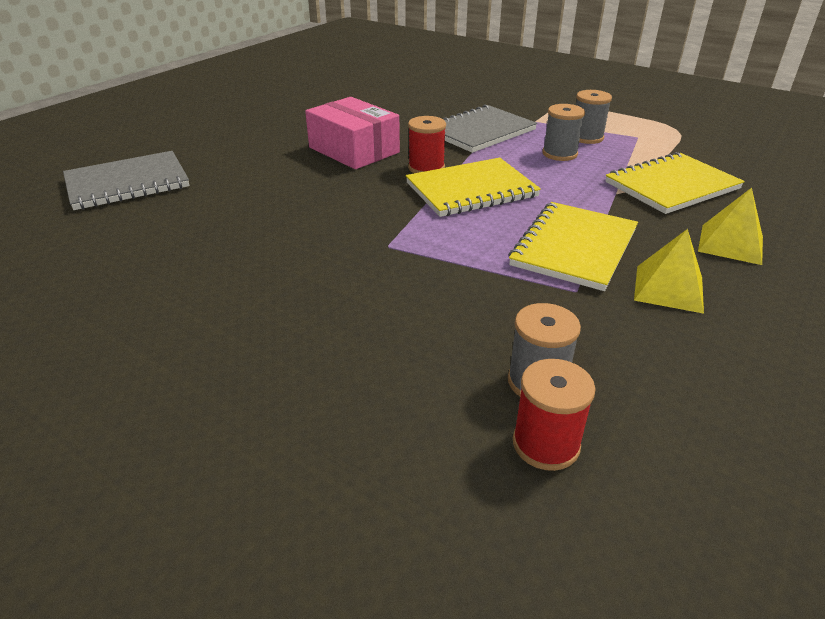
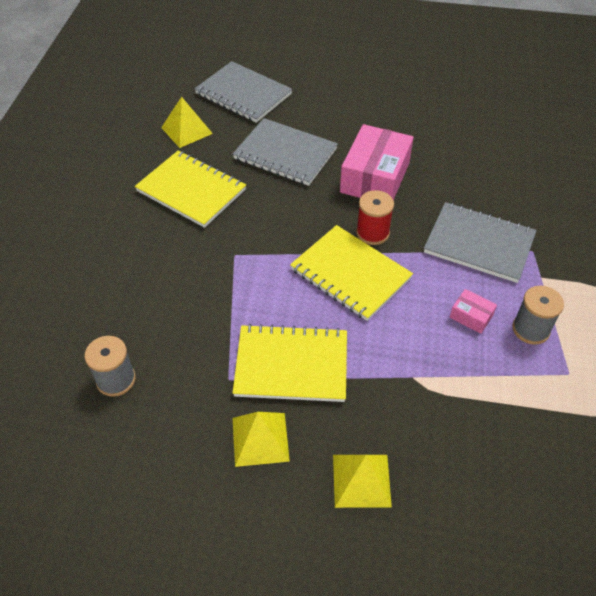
camera: 65 degrees right, 15 degrees up
(132, 232) = (186, 130): none -> yellow pyramid
(262, 182) = (285, 154): none -> grey notebook
(546, 444) = (63, 396): red spool -> none
(559, 154) = (471, 316): grey spool -> pink box
(672, 186) = (458, 421): yellow notebook -> yellow notebook (191, 190)

